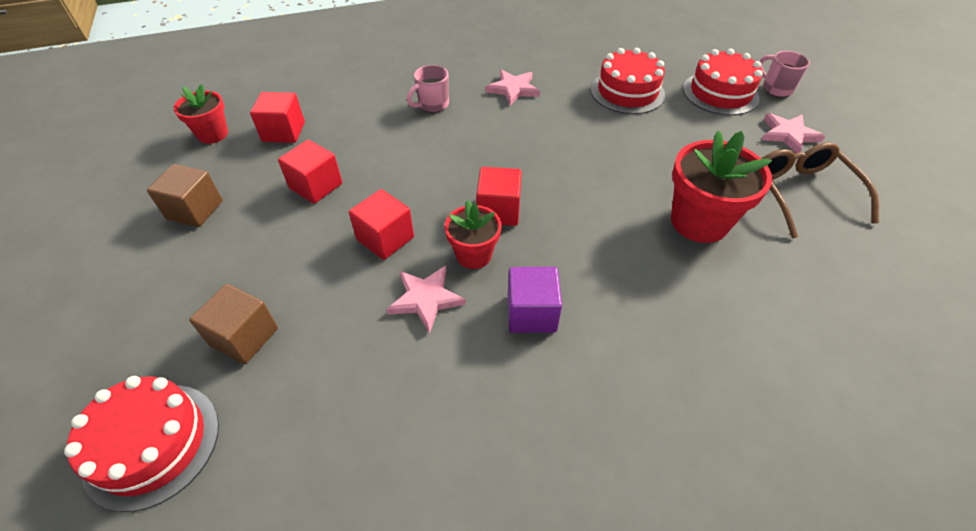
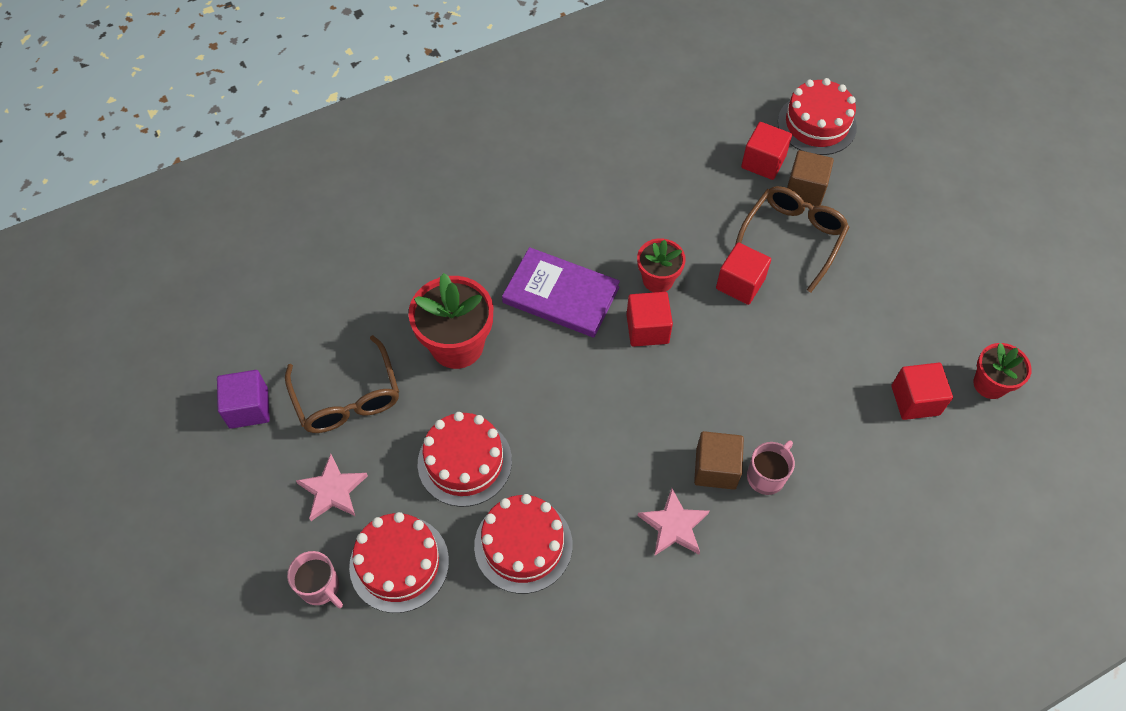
camera: 170 degrees right, 10 degrees up
(195, 210) = (928, 287): brown cube -> brown cube (716, 468)
(299, 278) = (792, 238): none -> brown glasses
(316, 186) = (834, 331): red cube -> red cube (763, 162)
(426, 299) = (684, 236): pink star -> none
(531, 313) = (599, 237): purple cube -> purple cube (249, 408)
(586, 254) = (561, 295): none -> purple book
(678, 138) = (464, 462): none -> red cake

